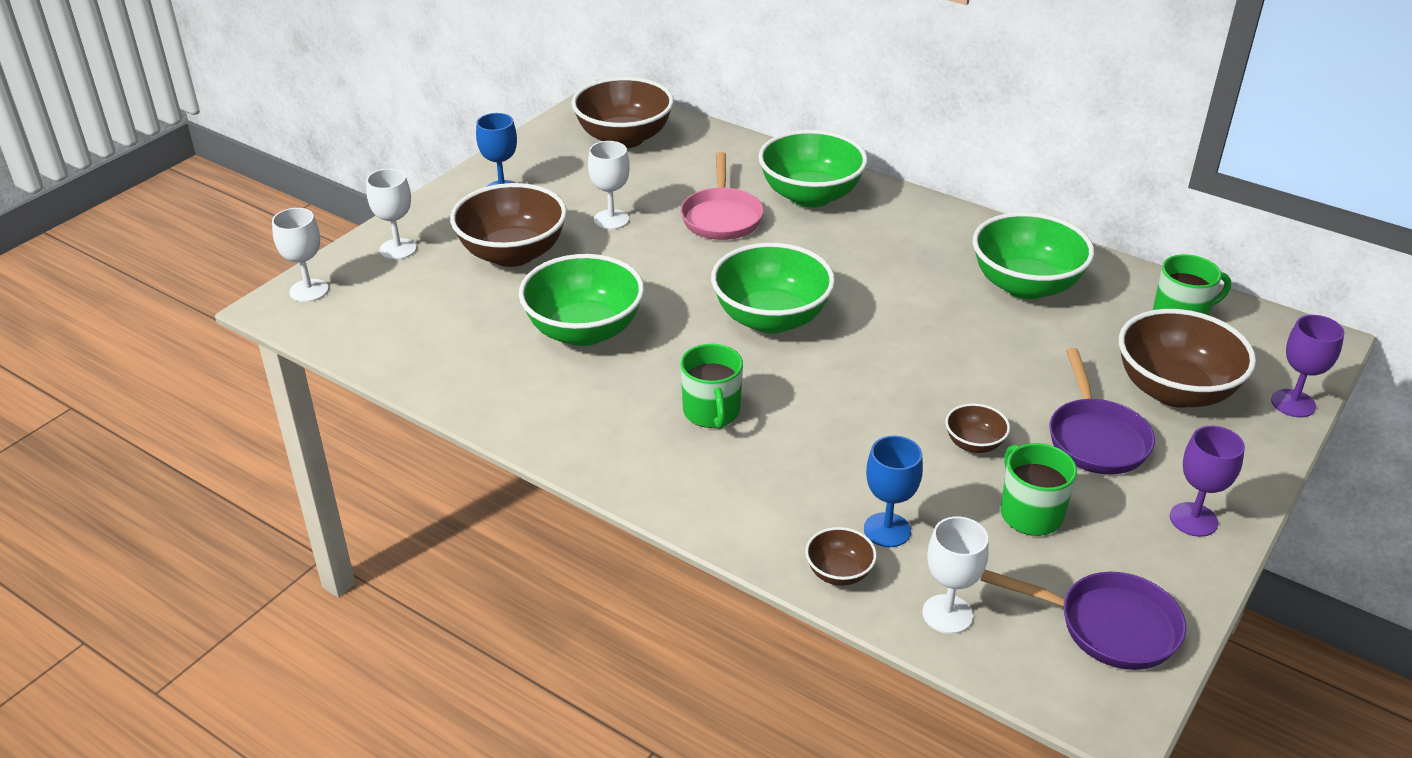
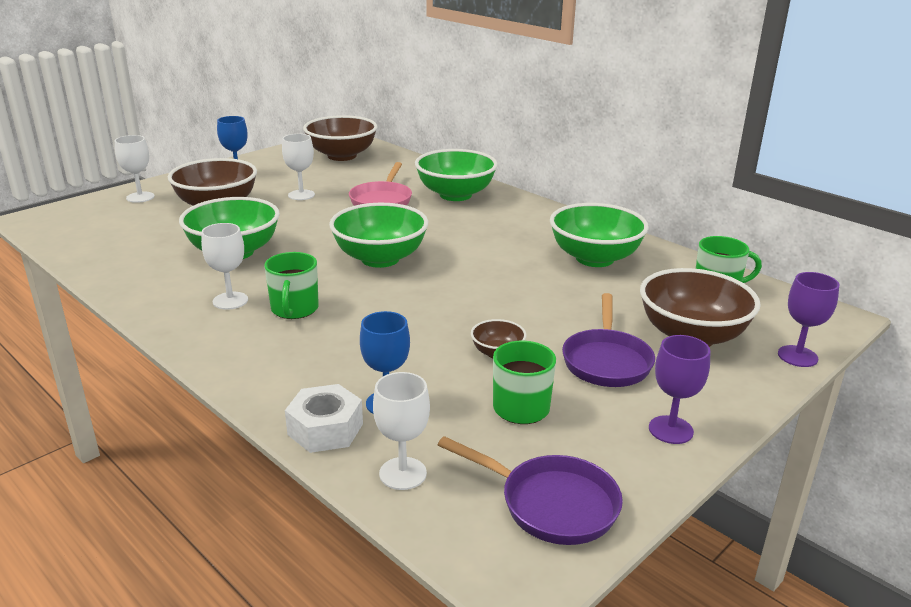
camera: 10 degrees right, 10 degrees down
(309, 290) = (60, 213): white goblet -> white goblet (230, 301)
(839, 572) = (325, 429): brown bowl -> white nut

